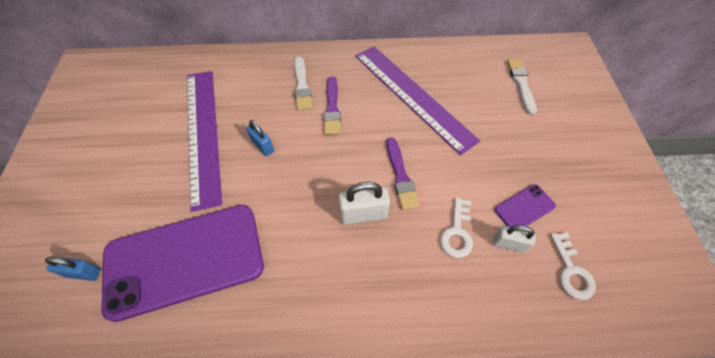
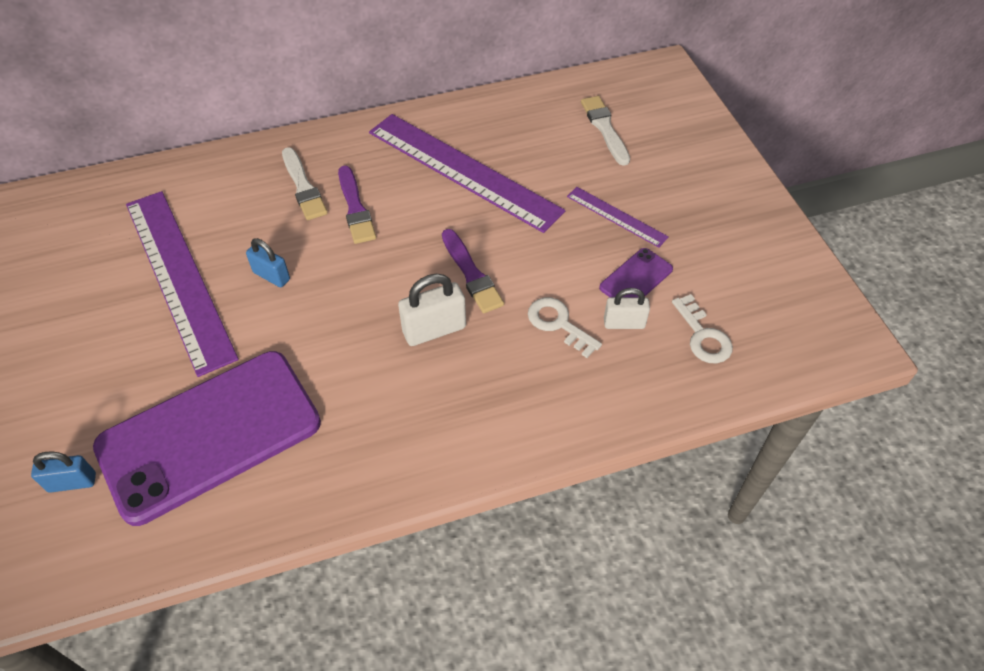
camera: 15 degrees left, 5 degrees down
(457, 232) = (558, 324): white key -> white key turned 135 degrees clockwise
(518, 153) = (616, 216): none -> purple ruler

